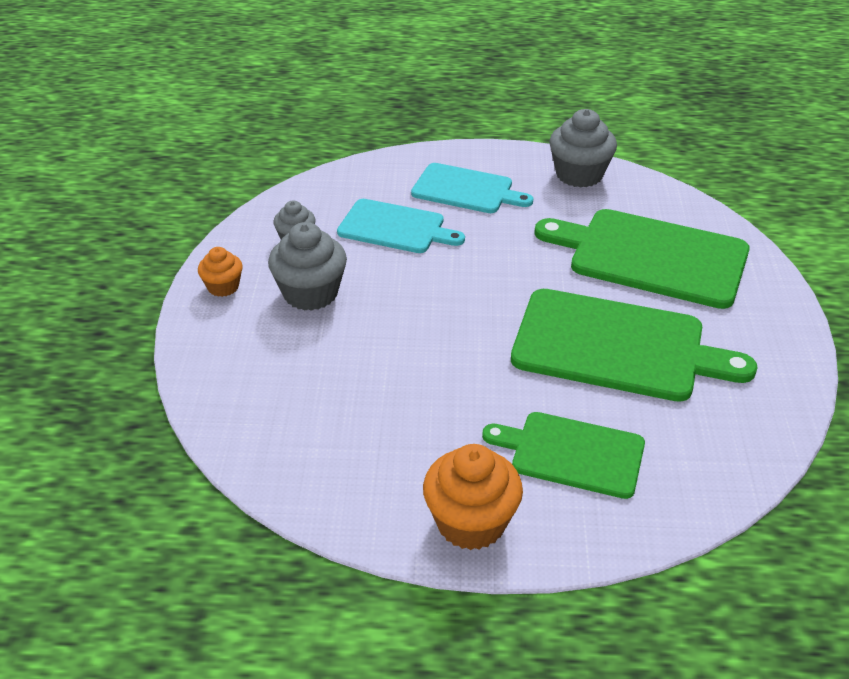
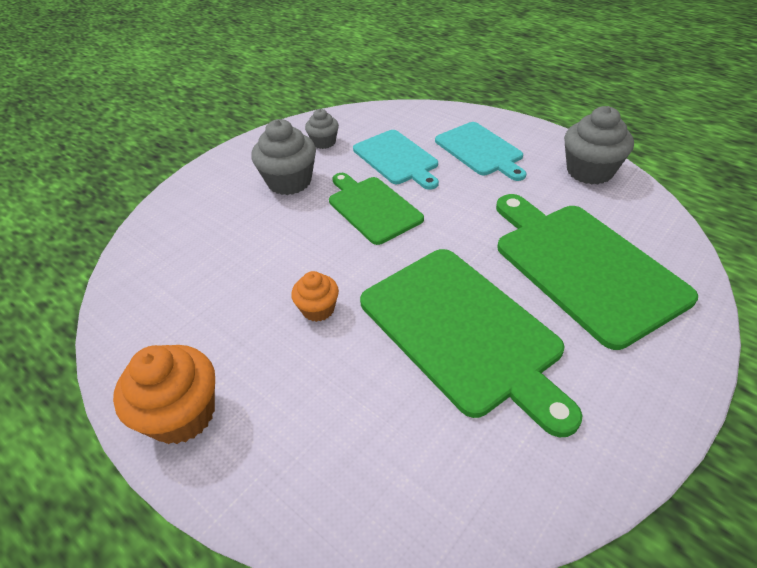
camera: 40 degrees right, 5 degrees up
(223, 287) = (246, 155): orange cupcake -> orange cupcake (318, 309)
(572, 453) = (319, 405): green cutting board -> green cutting board (372, 207)

